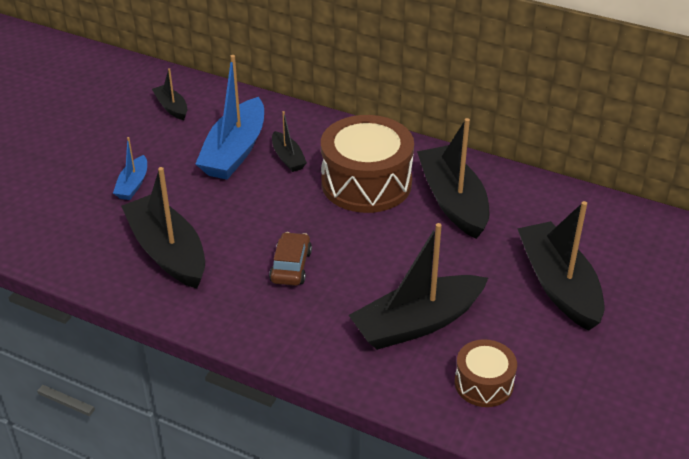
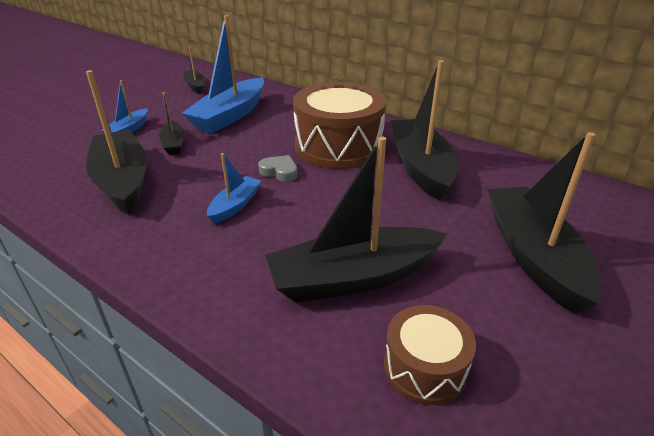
camera: 10 degrees right, 5 degrees down
(288, 158) = (274, 123): black boat -> black boat (174, 144)
(291, 266) = (235, 205): brown car -> blue boat
(318, 222) = (279, 172): none -> grey heart

